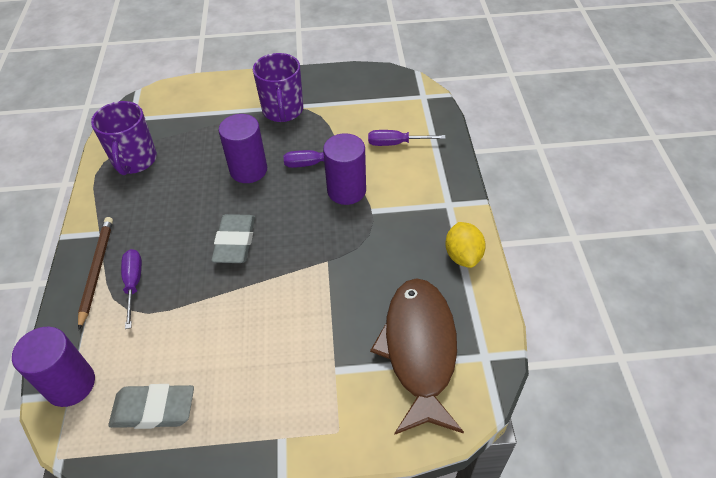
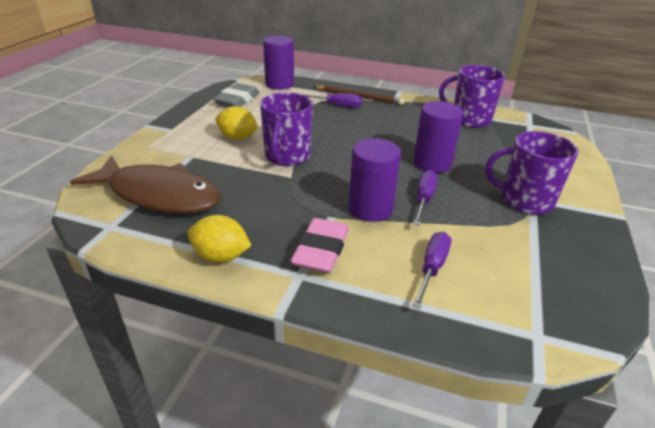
camera: 110 degrees right, 15 degrees down
(235, 242) = (346, 143): grey eraser -> none
(268, 347) = (237, 137): none -> yellow lemon
(290, 280) = (287, 156): none -> purple mug
(416, 202) = (321, 250): none -> pink eraser

